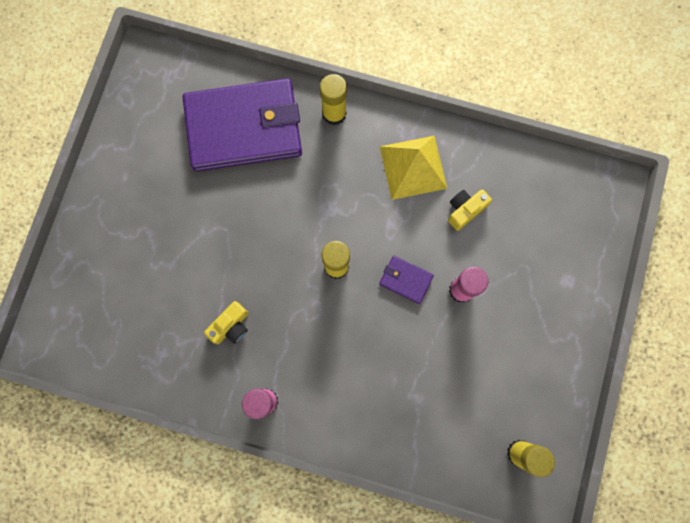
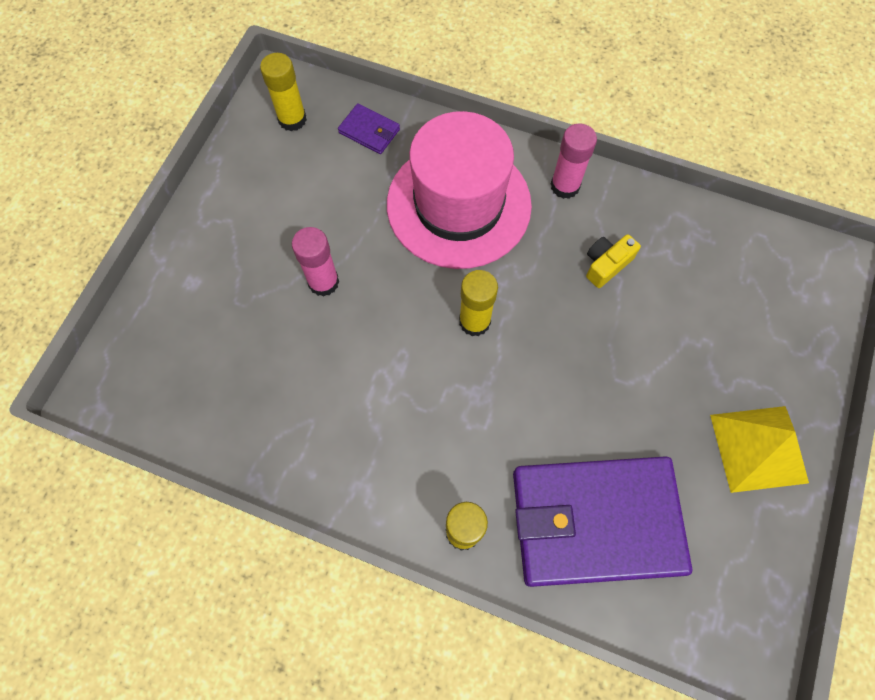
camera: 175 degrees left, 10 degrees down
(357, 373) = (458, 205): none -> pink hat
(405, 280) = (390, 299): purple wallet -> purple wallet (369, 131)
(413, 167) = (359, 441): yellow pyramid -> yellow pyramid (758, 448)
(465, 210) = (300, 377): yellow camera -> none

